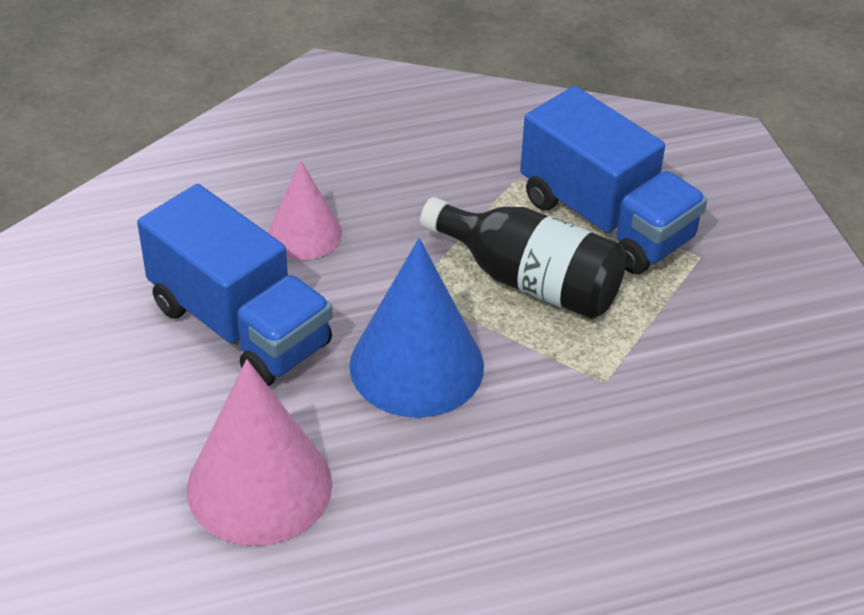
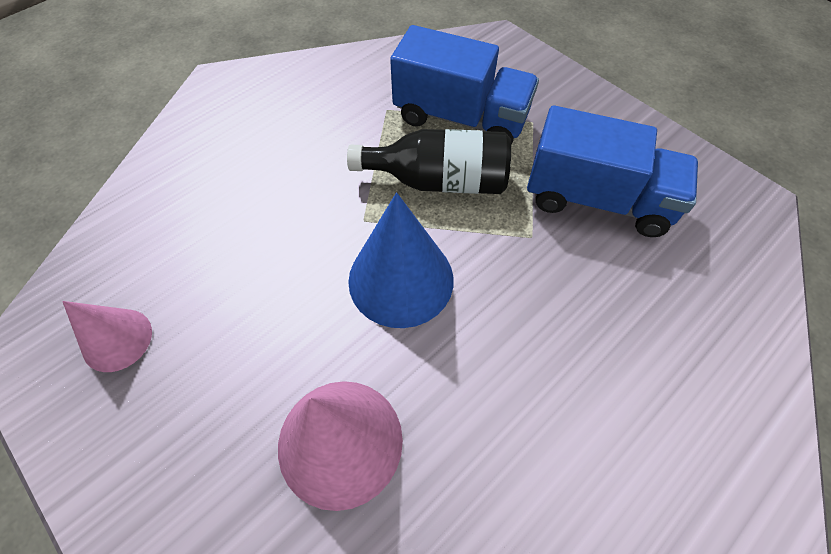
camera: 25 degrees left, 15 degrees up
(240, 326) = (252, 303): blue truck -> blue truck (597, 199)
(304, 234) = (263, 206): pink cone -> pink cone (117, 339)

